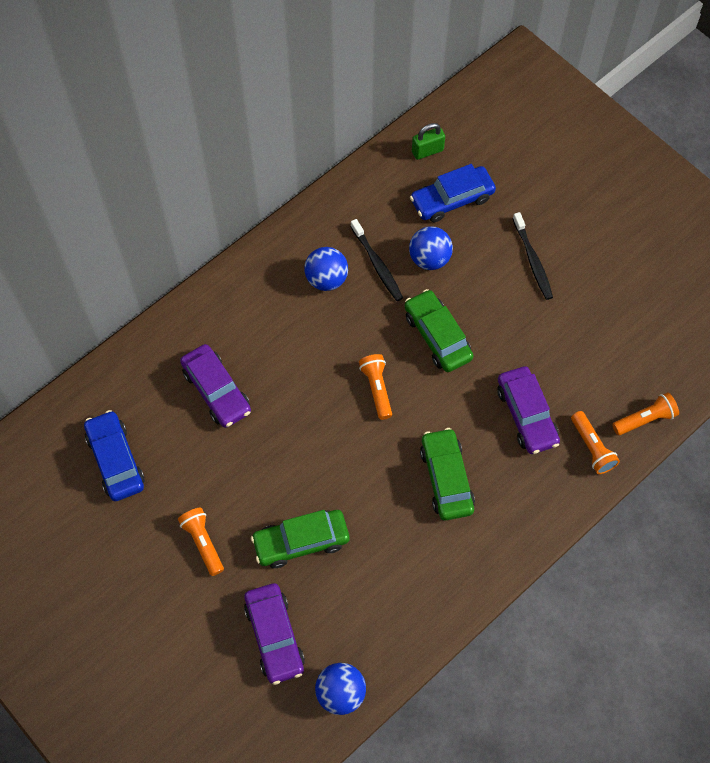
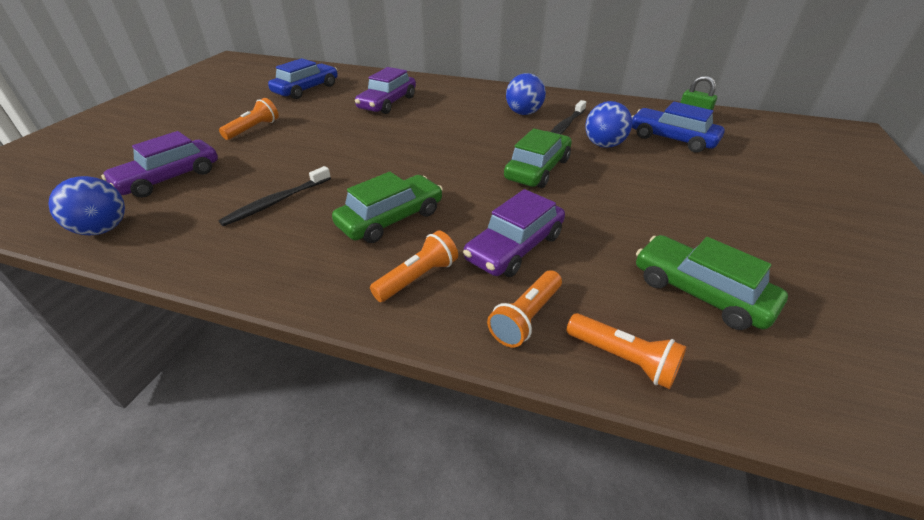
camera: 60 degrees right, 25 degrees down
(301, 541) = (274, 165): green car -> green car (700, 292)
(376, 389) = (452, 157): orange flashlight -> orange flashlight (417, 277)
(532, 260) = (688, 194): black toothbrush -> black toothbrush (276, 202)

